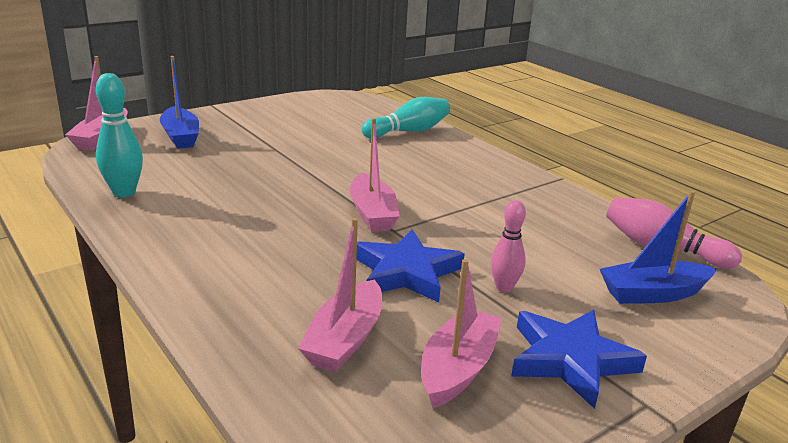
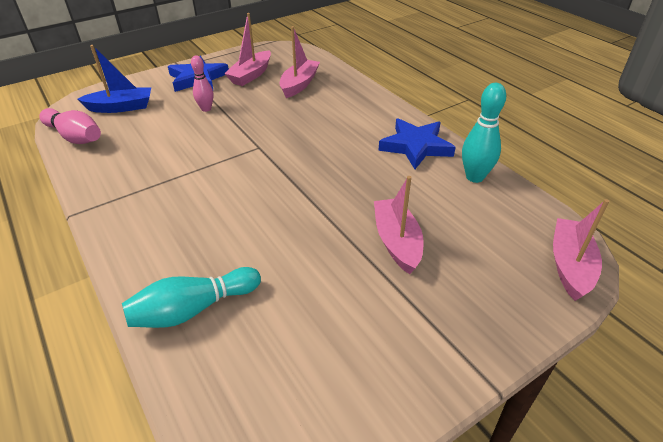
camera: 175 degrees left, 15 degrees up
(180, 136) = (484, 275): blue boat -> none
(372, 213) = (271, 161): pink boat -> pink boat (397, 242)
(406, 272) = (260, 116): blue star -> blue star (416, 146)

